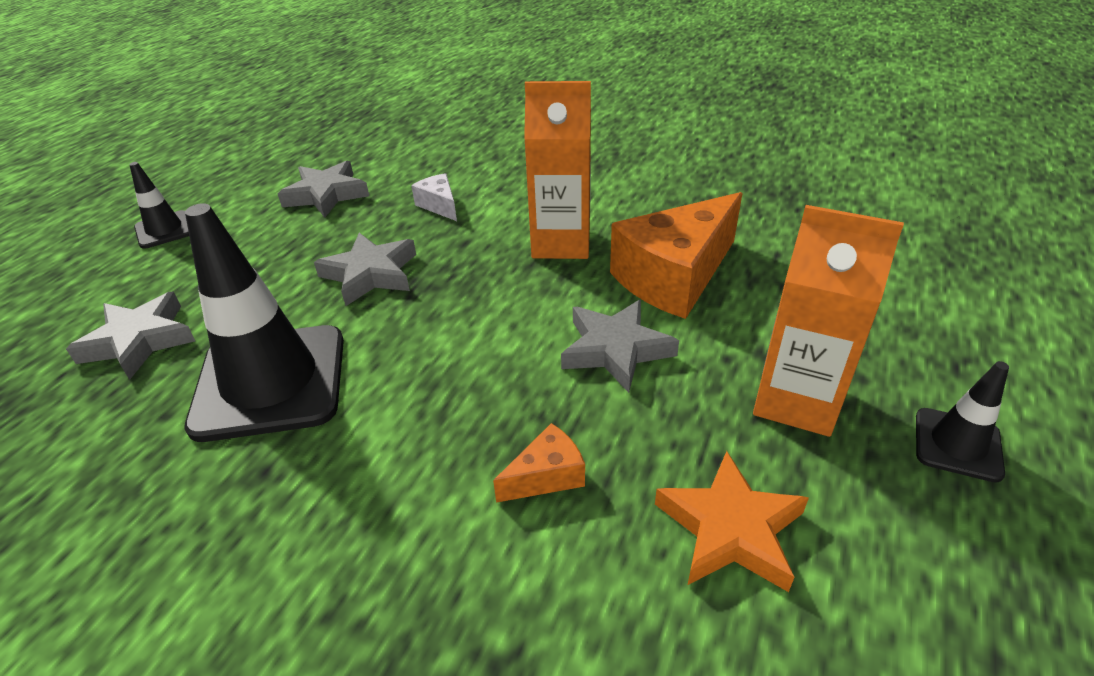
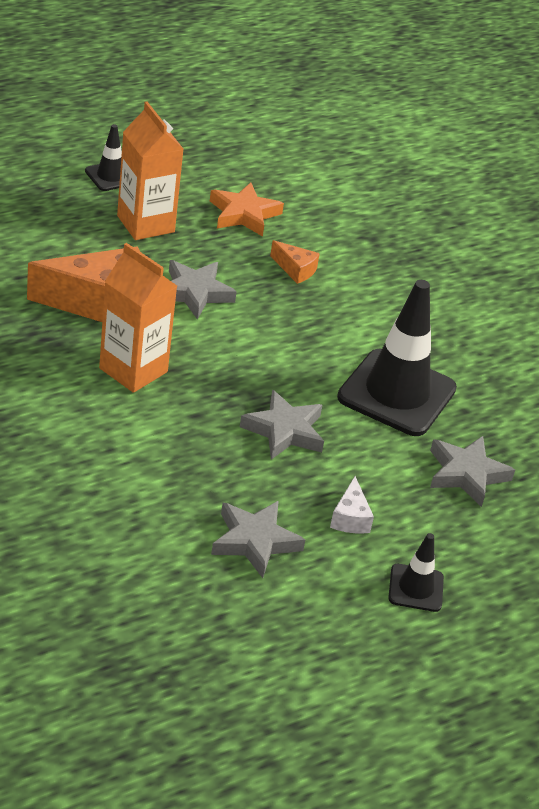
camera: 150 degrees left, 0 degrees up
(439, 205) = (176, 462): white cheese -> white cheese (350, 518)
(546, 476) = (295, 270): orange cheese -> orange cheese turned 150 degrees counterclockwise

